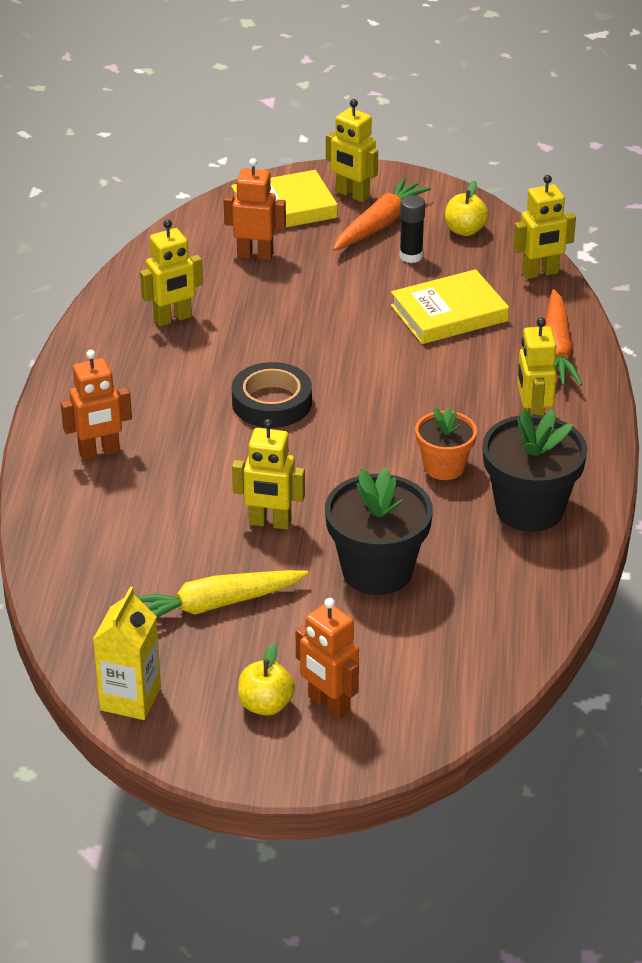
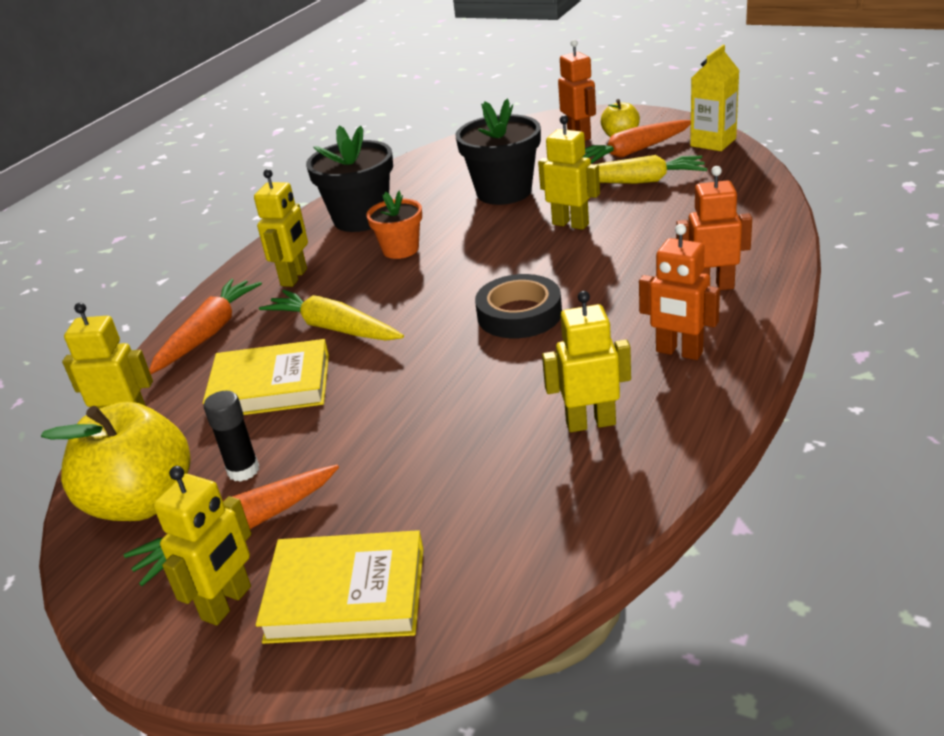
camera: 155 degrees left, 5 degrees down
(236, 669) = (633, 152): none -> orange carrot
(255, 255) = (438, 507): orange robot -> orange robot (679, 352)
(352, 194) = (227, 603): yellow robot -> yellow robot turned 60 degrees clockwise
(440, 369) = (333, 328): none -> yellow carrot
(465, 230) = (142, 501): yellow apple -> yellow apple, size x1.92

